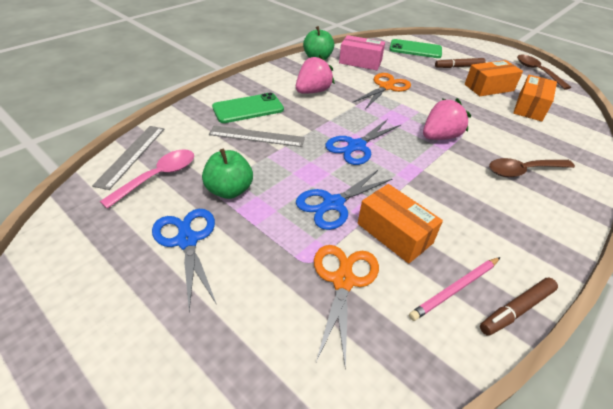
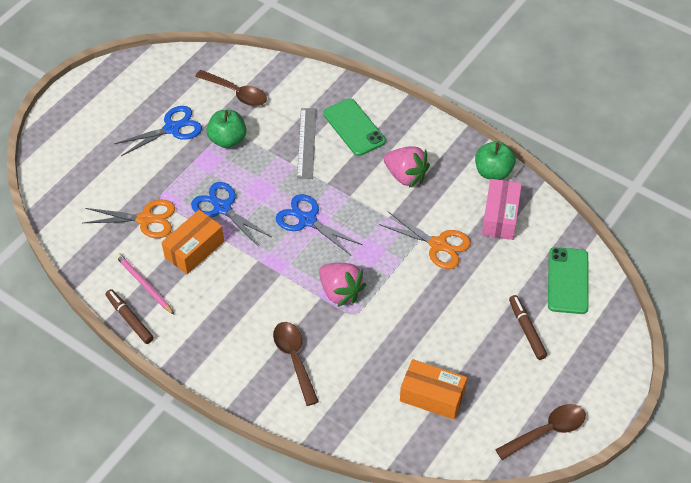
camera: 85 degrees right, 10 degrees up
(131, 155) = (260, 68): grey ruler -> none
(158, 177) = (236, 93): pink spoon -> brown spoon
(489, 87) = (473, 358): orange box -> none

